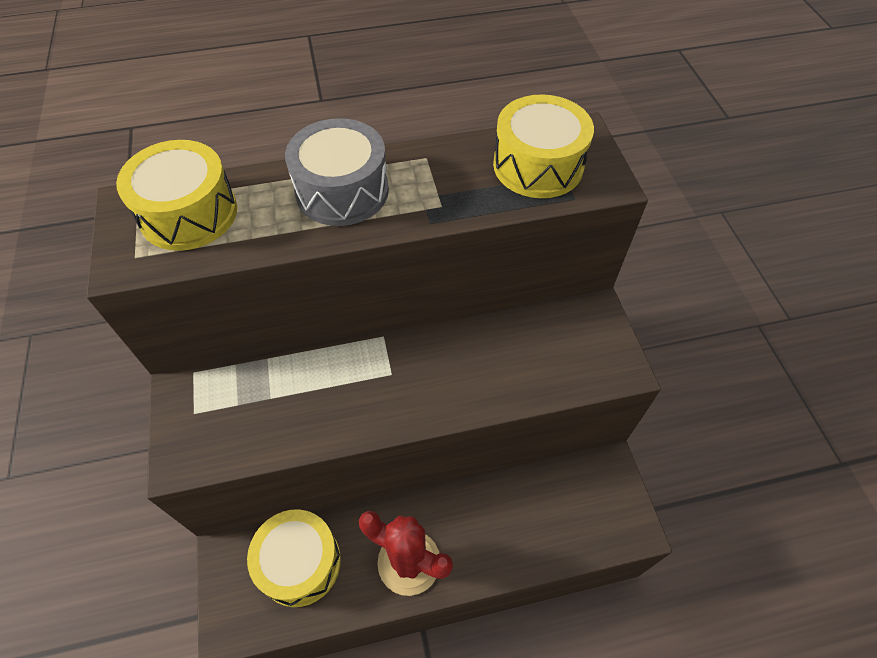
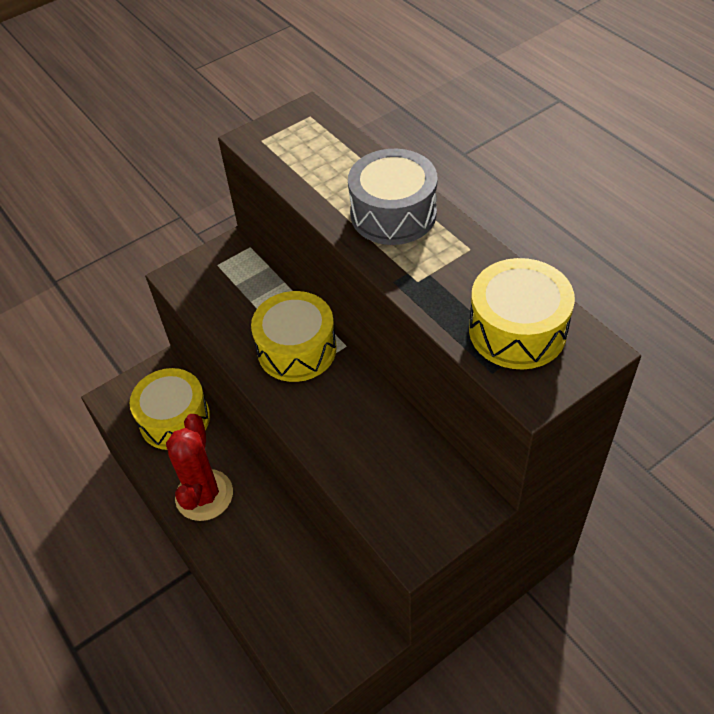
camera: 70 degrees right, 5 degrees down
(189, 213) = (315, 145): yellow drum -> yellow drum (297, 349)

